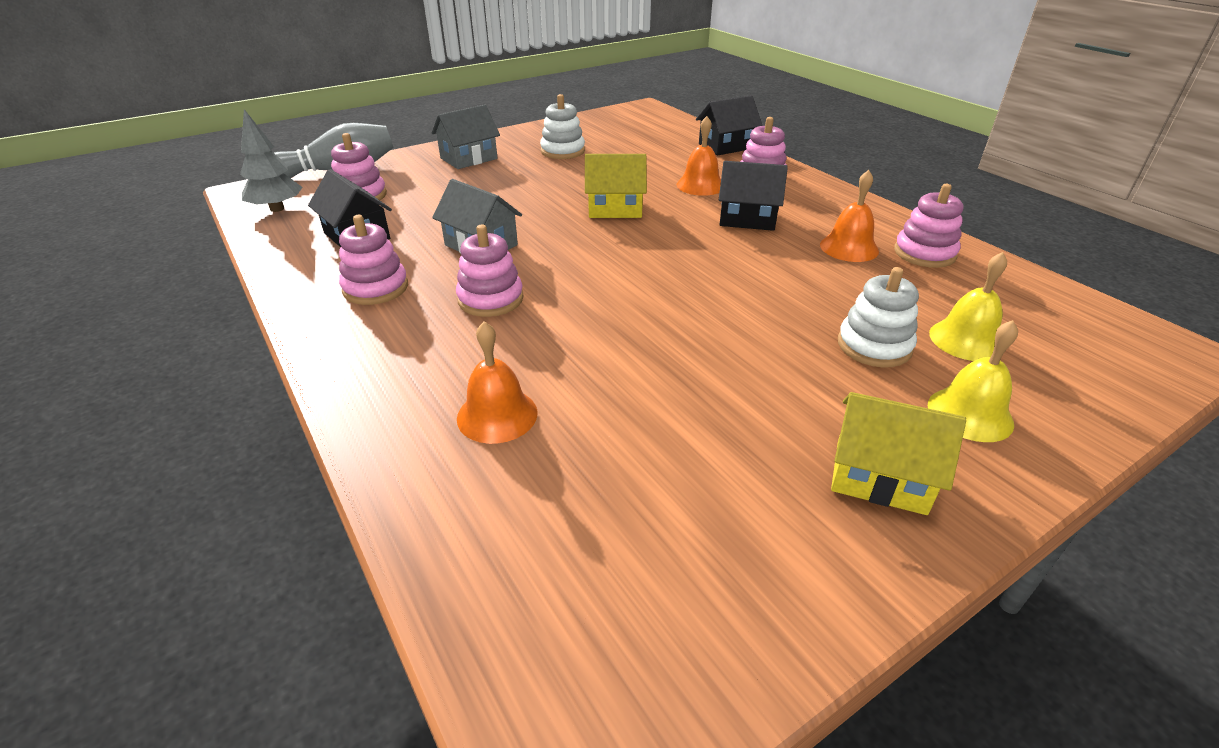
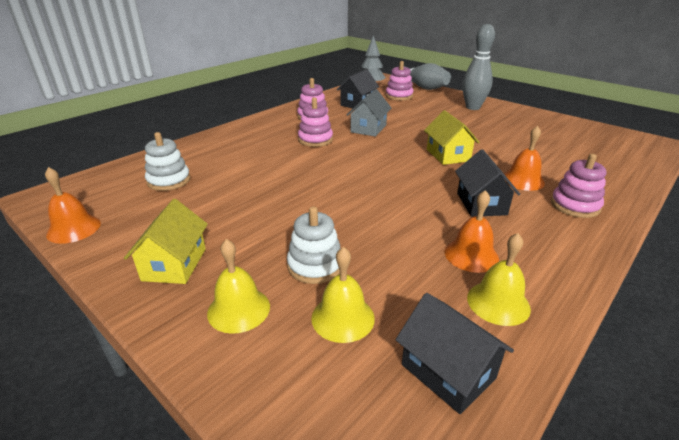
camera: 75 degrees right, 5 degrees down
(469, 158) = (473, 107): grey house -> grey bowling pin
(497, 415) = (222, 156): orange bell -> orange bell (74, 229)
(562, 151) = (520, 128): white stacking toy -> white stacking toy (169, 180)
(726, 146) = (625, 184): black house -> black house (448, 371)
(924, 253) = (498, 303): pink stacking toy -> yellow bell

